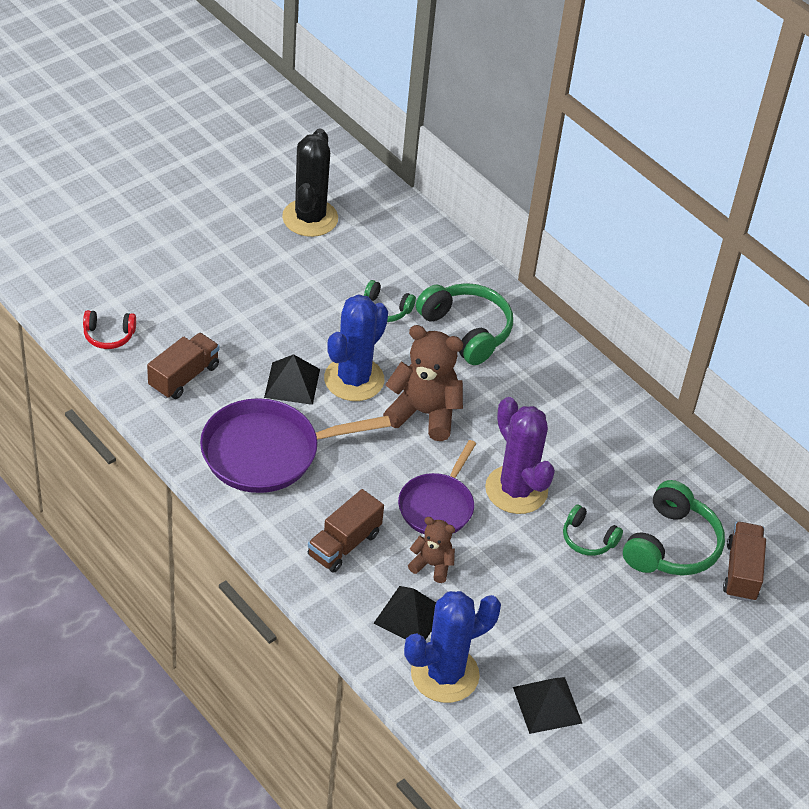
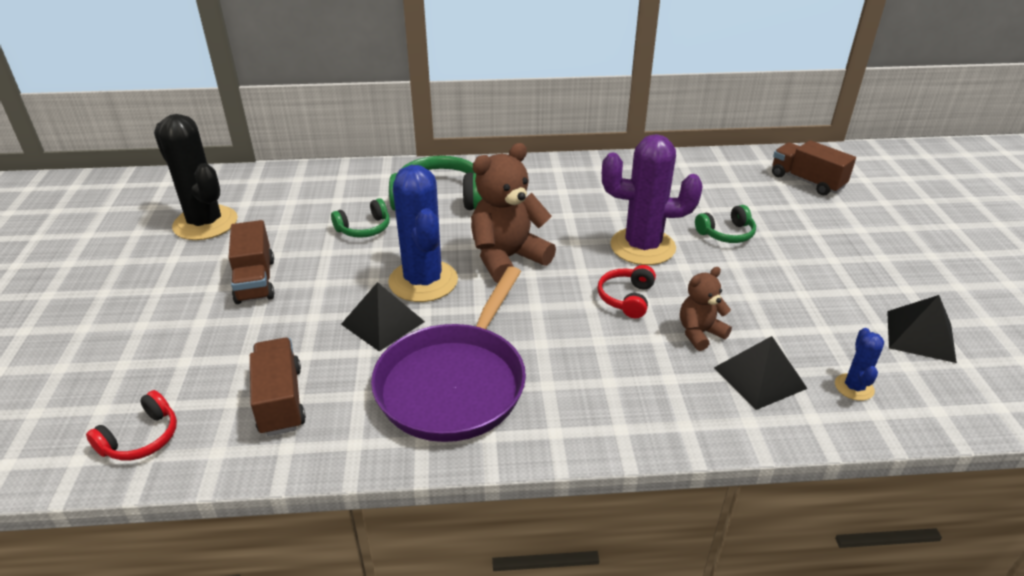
camera: 50 degrees left, 10 degrees down
(344, 544) = (630, 382): brown truck -> brown truck (255, 280)
(437, 506) = (626, 298): purple pan -> red headphones
(444, 674) = (854, 387): blue cactus -> blue cactus, size x0.46
(671, 545) = (759, 199): green headphones -> none

